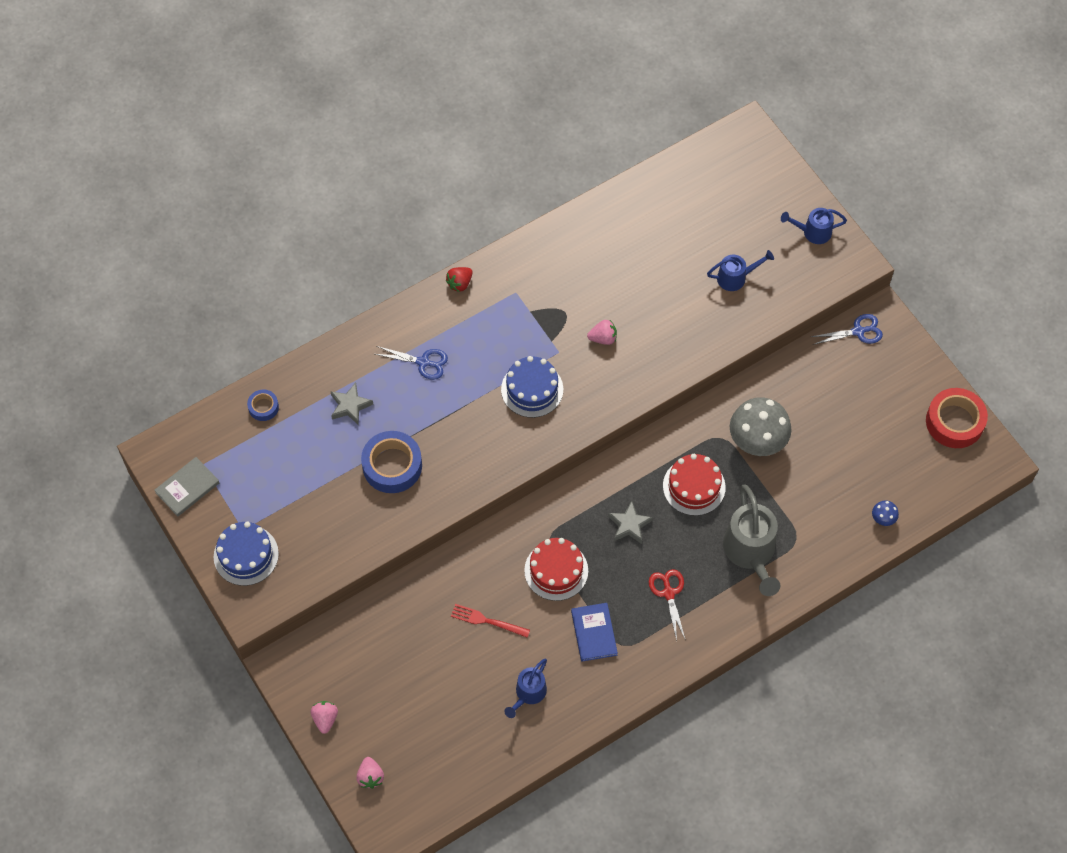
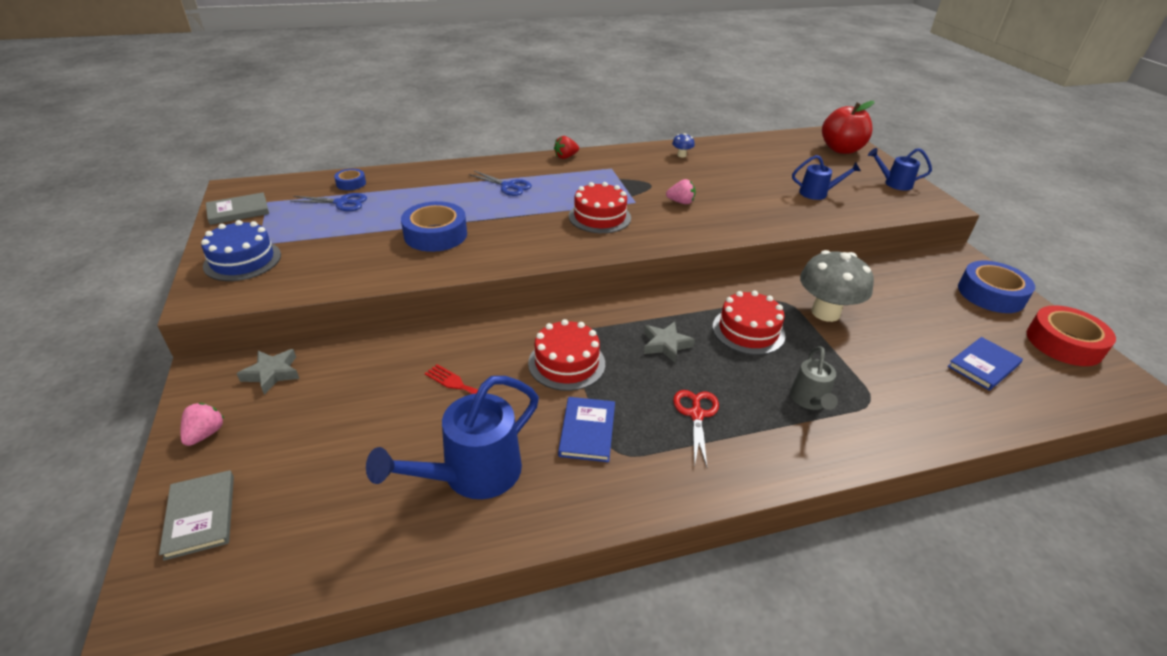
camera: 15 degrees right, 25 degrees down
(350, 406) = (425, 196): grey star -> grey star (272, 373)
(370, 776) = (201, 516): pink strawberry -> grey book
(528, 694) = (471, 475): blue watering can -> blue watering can, size x1.76
(532, 389) = (599, 217): blue cake -> red cake
(751, 553) = (810, 401): grey watering can -> grey watering can, size x0.57
(756, 170) = (841, 149): none -> red apple
(858, 331) = (938, 262): blue scissors -> blue scissors (342, 203)
(883, 519) = (987, 407): blue mushroom -> blue mushroom (681, 155)
(885, 471) = (983, 365): none -> blue book
(902, 369) = (991, 294): none -> blue tape

